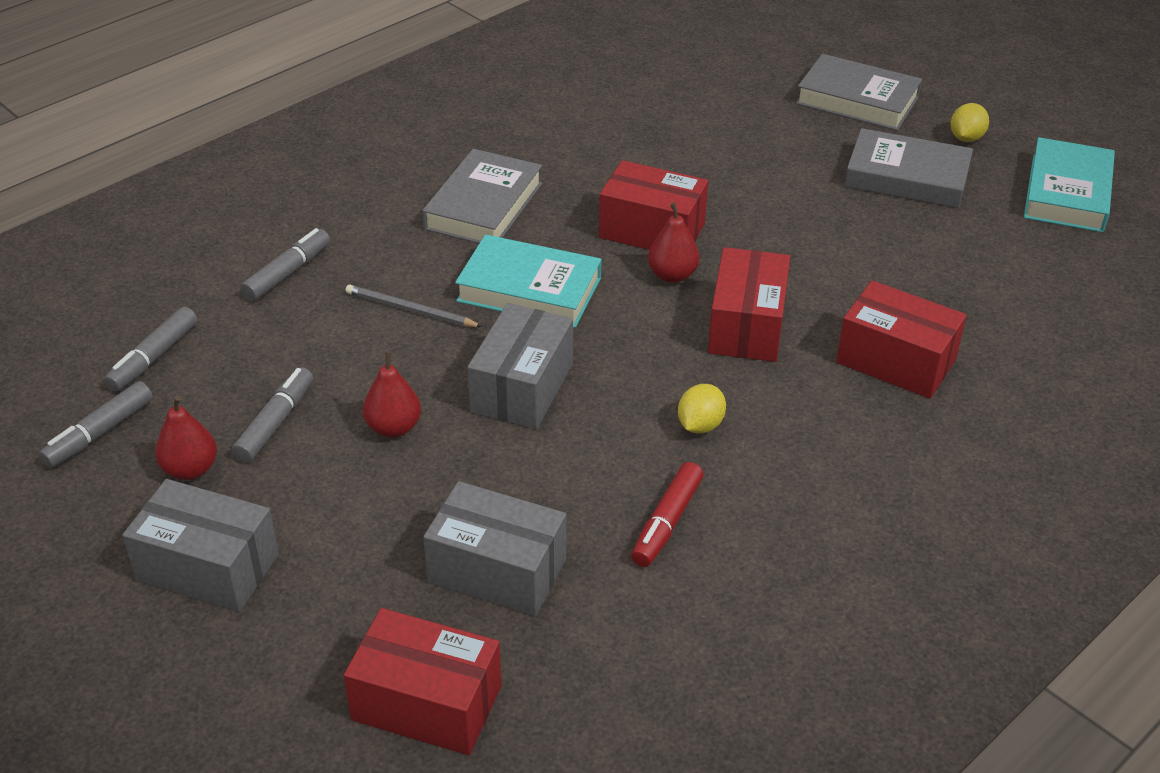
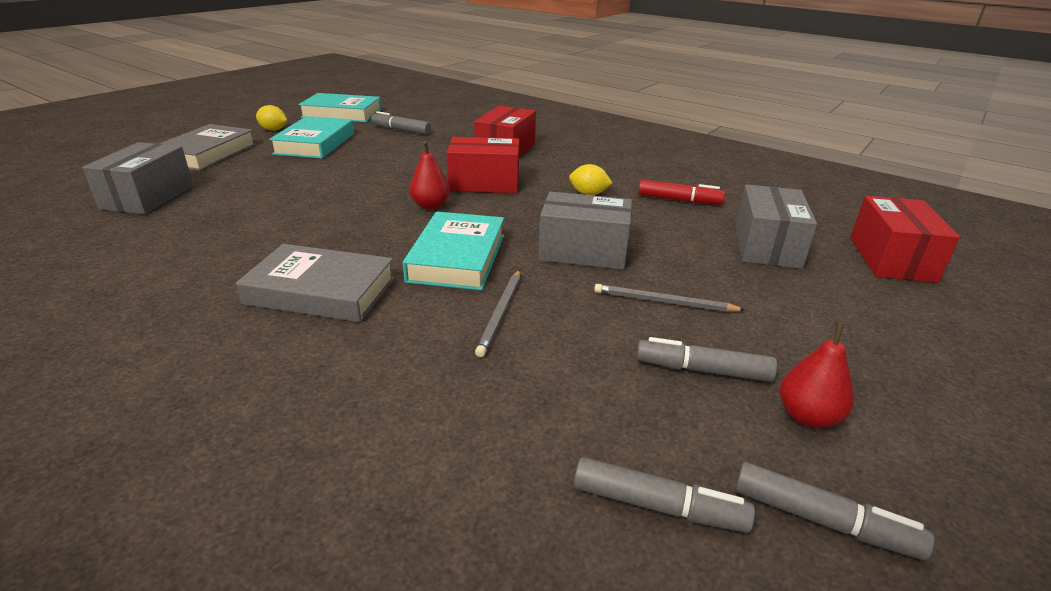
camera: 100 degrees left, 10 degrees down
(208, 567) = (902, 374): grey box -> grey box (148, 197)
(287, 273) = (449, 412): grey marker -> grey marker (401, 130)
(394, 427) = (663, 302): red pear -> grey pencil
(652, 230) = (371, 214): red box -> none
(907, 177) = (315, 143): grey book -> turquoise book

